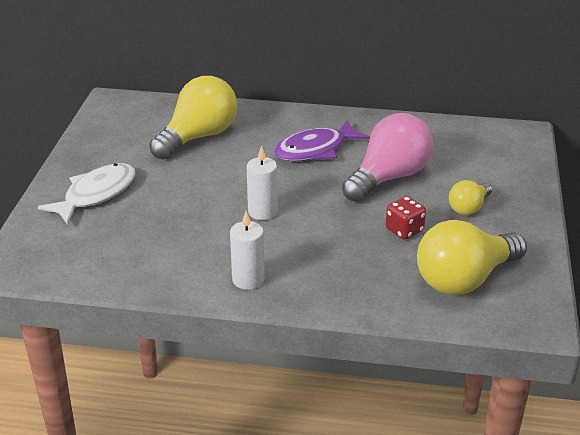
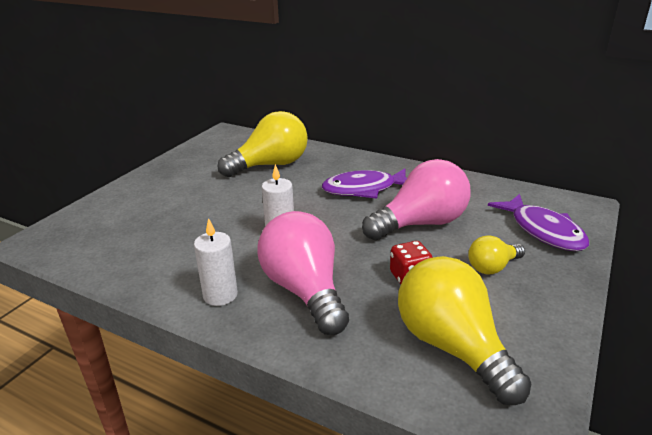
camera: 20 degrees right, 5 degrees down
(96, 194) = (154, 195): white fish -> none
(321, 260) = (304, 290): none -> pink light bulb
(464, 279) = (452, 347): yellow light bulb -> yellow light bulb turned 75 degrees clockwise
(498, 165) = (543, 231): none -> purple fish

